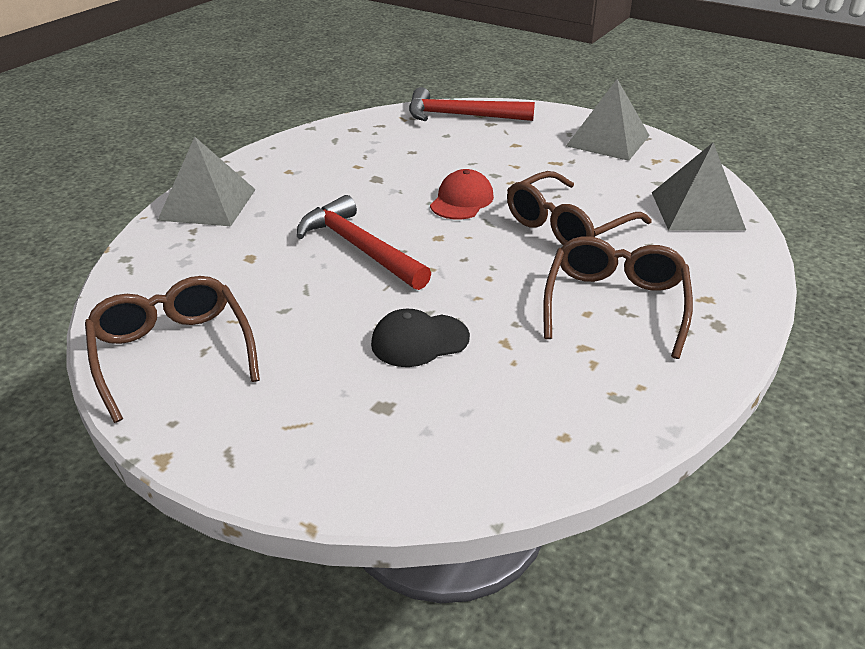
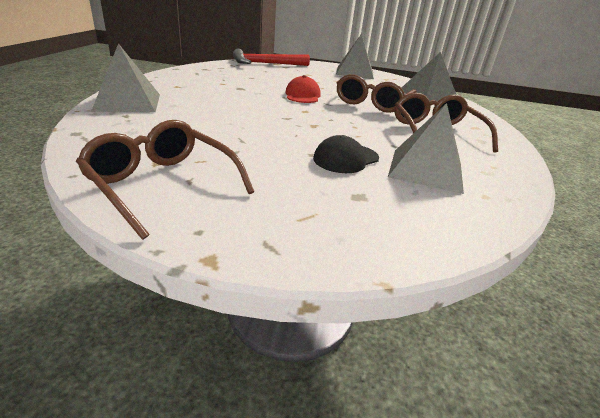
camera: 25 degrees left, 5 degrees down
(359, 248) = (260, 118): red hammer -> none
(519, 377) = (426, 170): none -> grey pyramid

